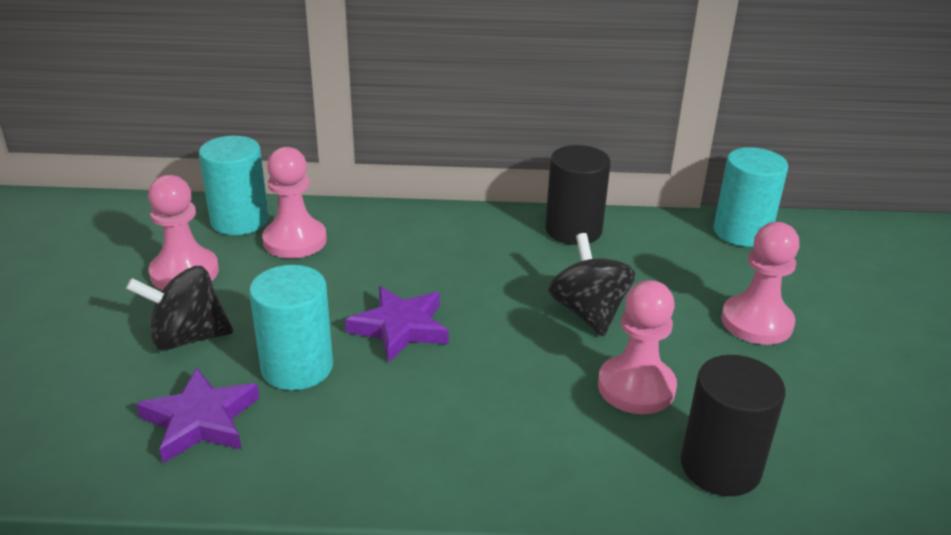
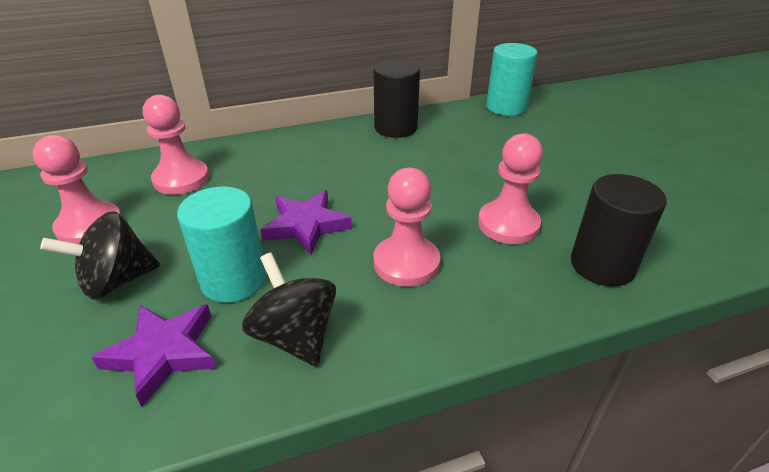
camera: 20 degrees left, 5 degrees up
(239, 221) = (124, 174): turquoise cylinder -> none
(588, 313) = (441, 180): black spinning top -> black spinning top (295, 336)
(756, 322) = (555, 161): pink pawn -> pink pawn (406, 263)

